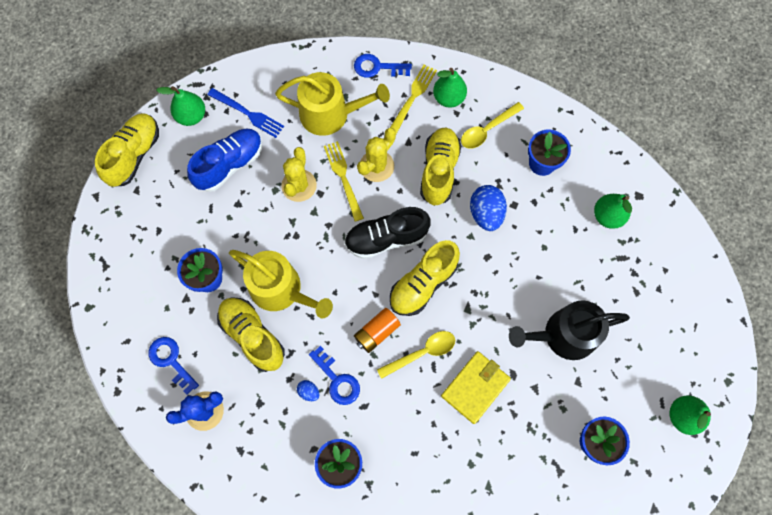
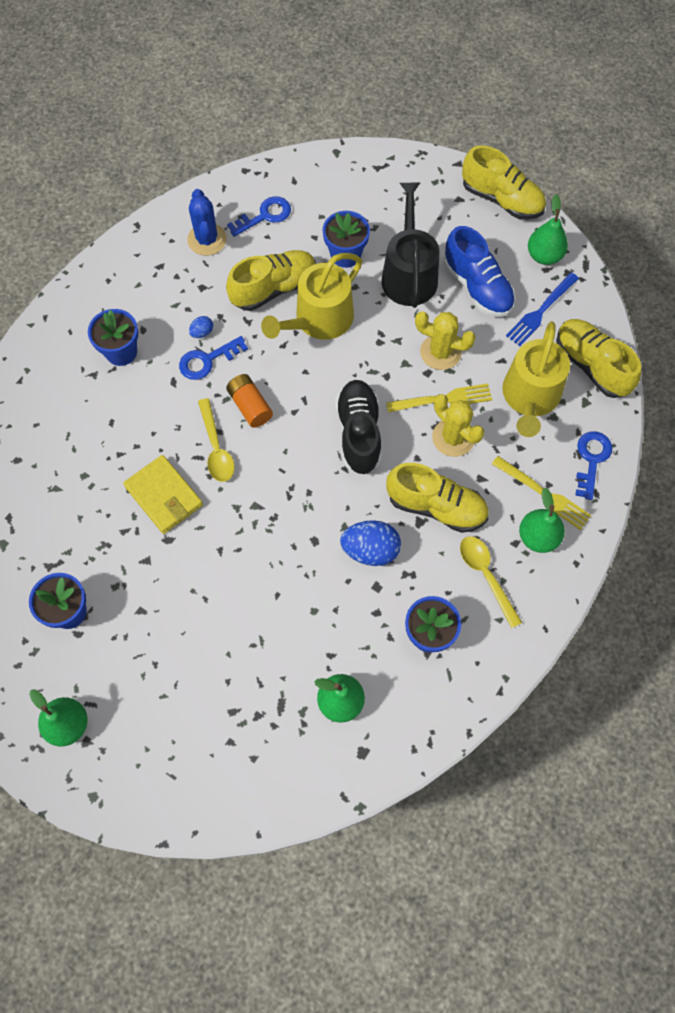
camera: 100 degrees right, 5 degrees down
(423, 284) = (296, 463): yellow shoe -> yellow shoe (591, 365)
(563, 335) = (199, 607): black watering can -> black watering can (409, 274)

